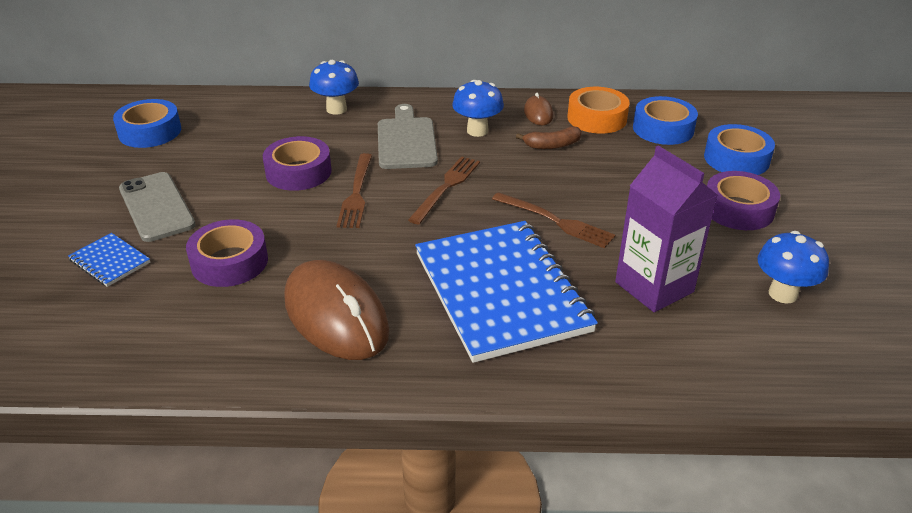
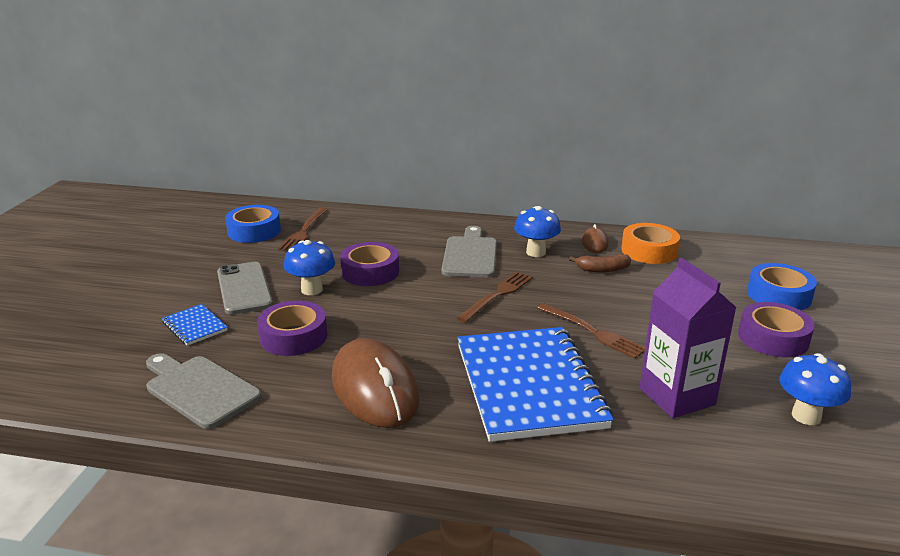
camera: 10 degrees right, 10 degrees down
(136, 340) = (199, 389): none -> grey cutting board
(336, 109) = (415, 226): blue mushroom -> blue mushroom (312, 290)
(356, 193) = (416, 293): brown fork -> brown fork (304, 231)
(663, 129) = (711, 264): blue tape -> none

